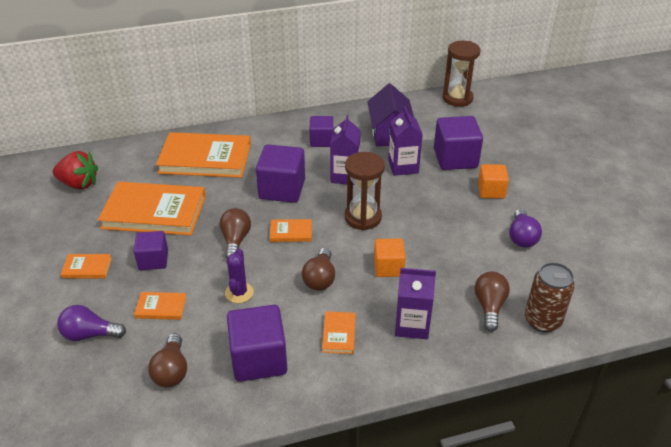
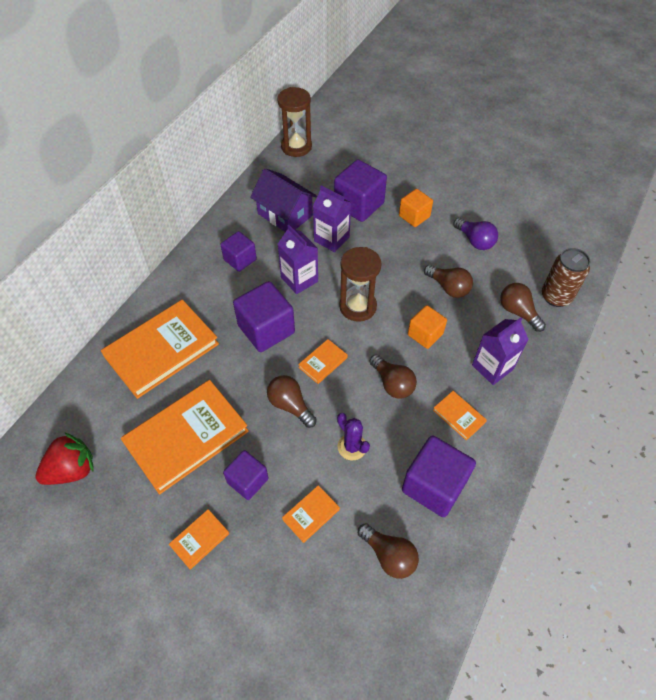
camera: 45 degrees left, 15 degrees up
(90, 334) = (286, 591): purple light bulb -> none
(452, 252) = (448, 287): none -> brown light bulb

